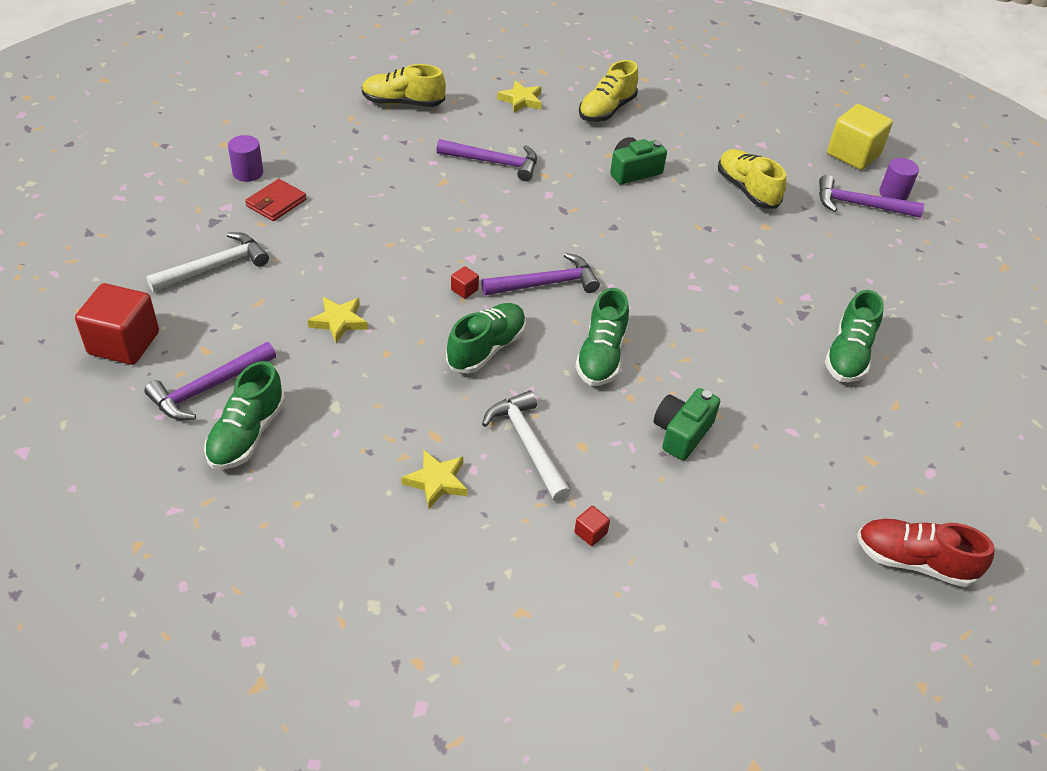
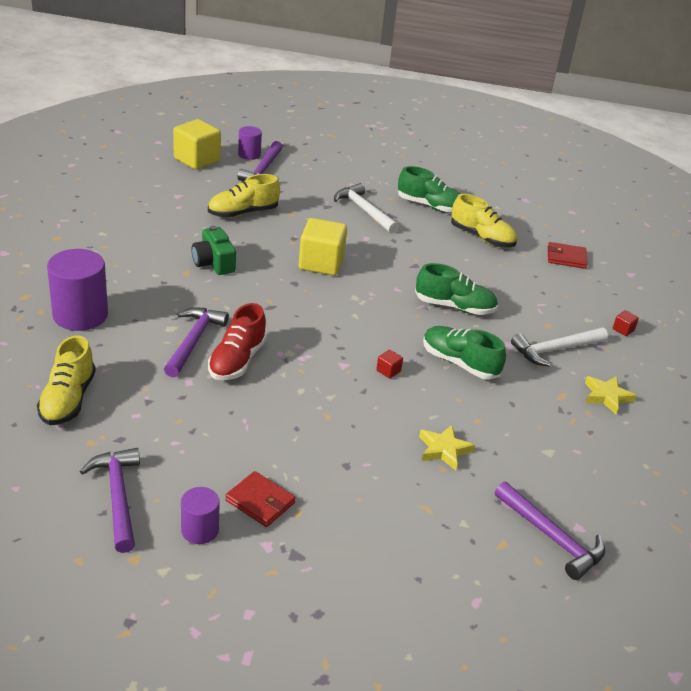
camera: 90 degrees left, 10 degrees down
(124, 343) = (508, 613): red cube -> none
(215, 267) = (376, 547): white hammer -> white hammer (364, 210)
(247, 434) = (598, 506): green shoe -> none
(521, 100) = (80, 315): yellow star -> purple cylinder
(546, 284) = (374, 325): purple hammer -> purple hammer (118, 497)
(606, 110) = (110, 265): yellow shoe -> yellow shoe (482, 238)
(660, 247) = (321, 263): none -> yellow cube
(682, 433) = (522, 282): green camera -> none
(768, 497) = (566, 258): none -> red wallet
(913, 562) = (594, 219): red shoe -> red shoe (237, 361)

